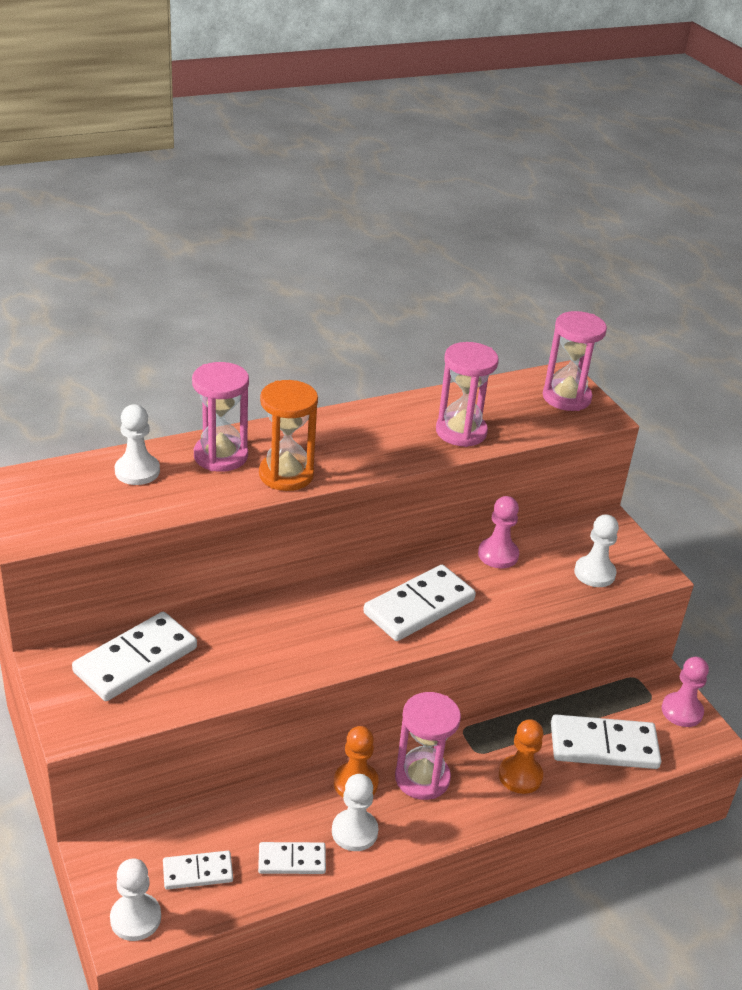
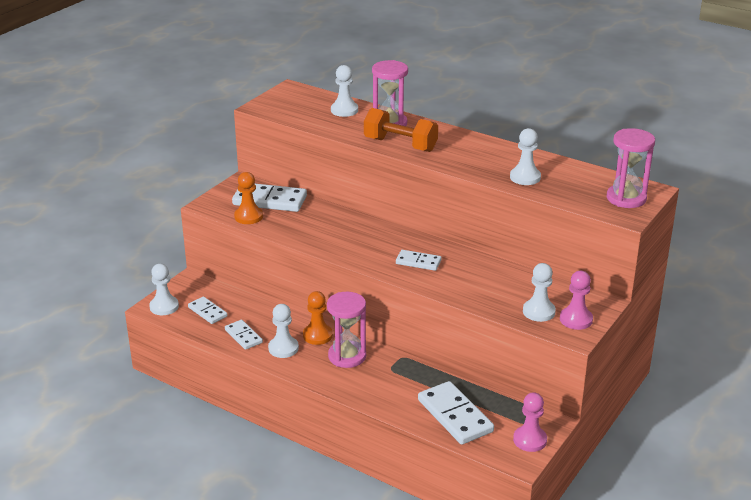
camera: 60 degrees right, 5 degrees down
(286, 475) = (400, 145): orange hourglass -> orange dumbbell
(419, 606) = (418, 262): white domino -> white domino, size x0.57
(461, 432) = (525, 177): pink hourglass -> white pawn
(498, 555) = (504, 272): pink pawn -> pink pawn (576, 319)
(520, 776) = (390, 391): orange pawn -> orange pawn (248, 216)

